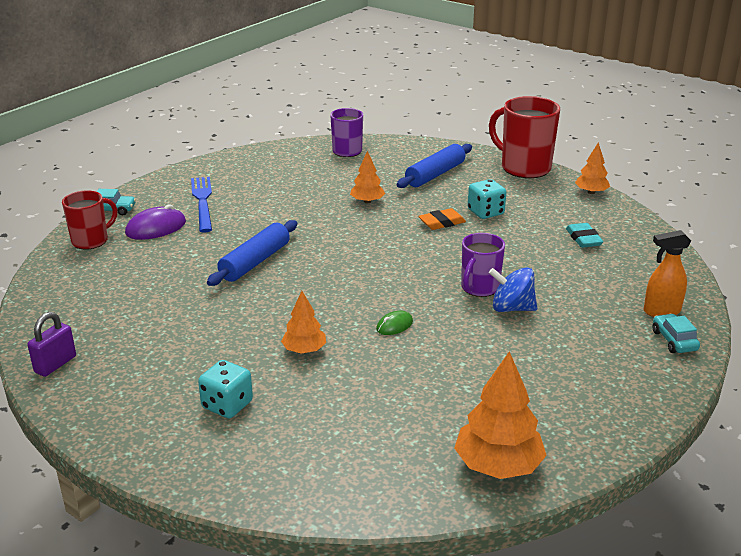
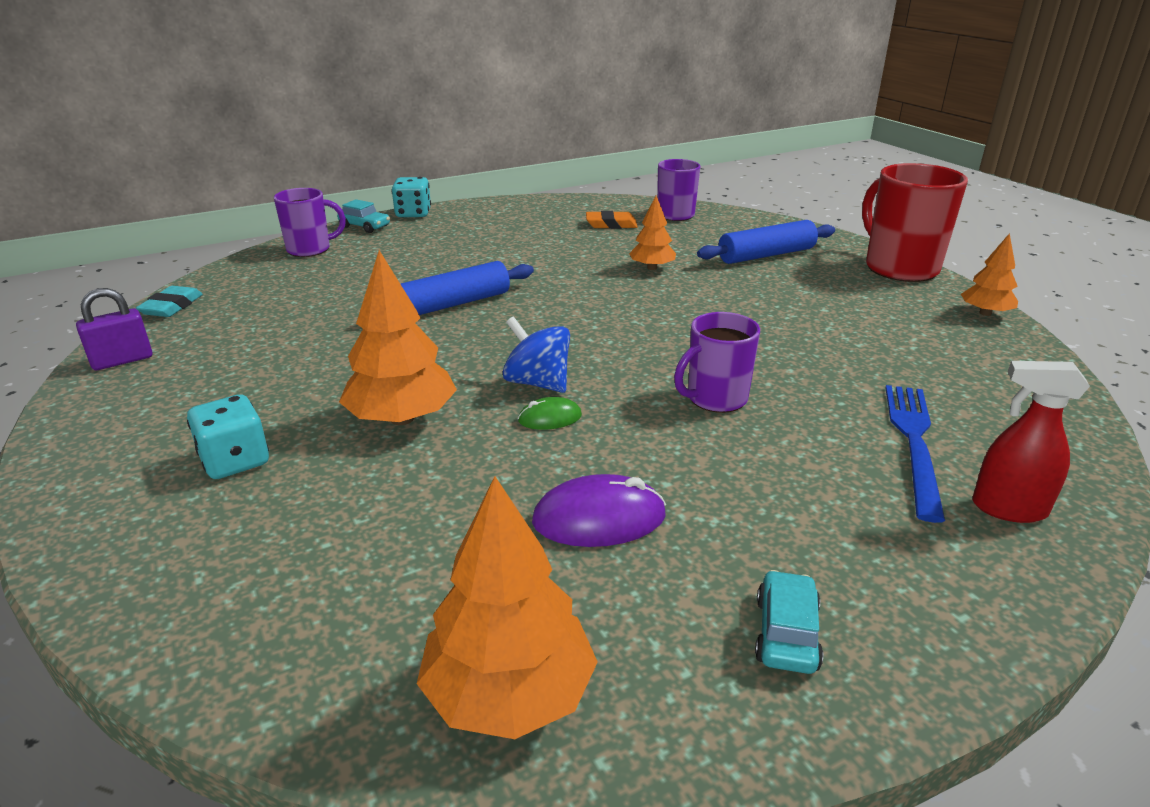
camera: 25 degrees right, 0 degrees up
(91, 241) = (310, 249): red mug -> purple mug
(156, 228) = (387, 250): purple mouse -> purple mouse (599, 518)
(202, 202) = (463, 235): blue fork -> blue fork (913, 442)
(304, 350) = (402, 418): orange tree -> orange tree, size x1.69
(442, 222) = (729, 308): orange eraser -> orange eraser (611, 224)
(485, 212) = (802, 308): turquoise dice -> turquoise dice (413, 214)
(511, 308) = (743, 438): blue spinning top -> blue spinning top (537, 383)
(583, 239) = (932, 369): turquoise eraser -> turquoise eraser (172, 306)
(661, 311) = (1008, 509): orange spray bottle -> red spray bottle
(674, 340) = (1005, 566): turquoise car -> turquoise car (786, 633)

